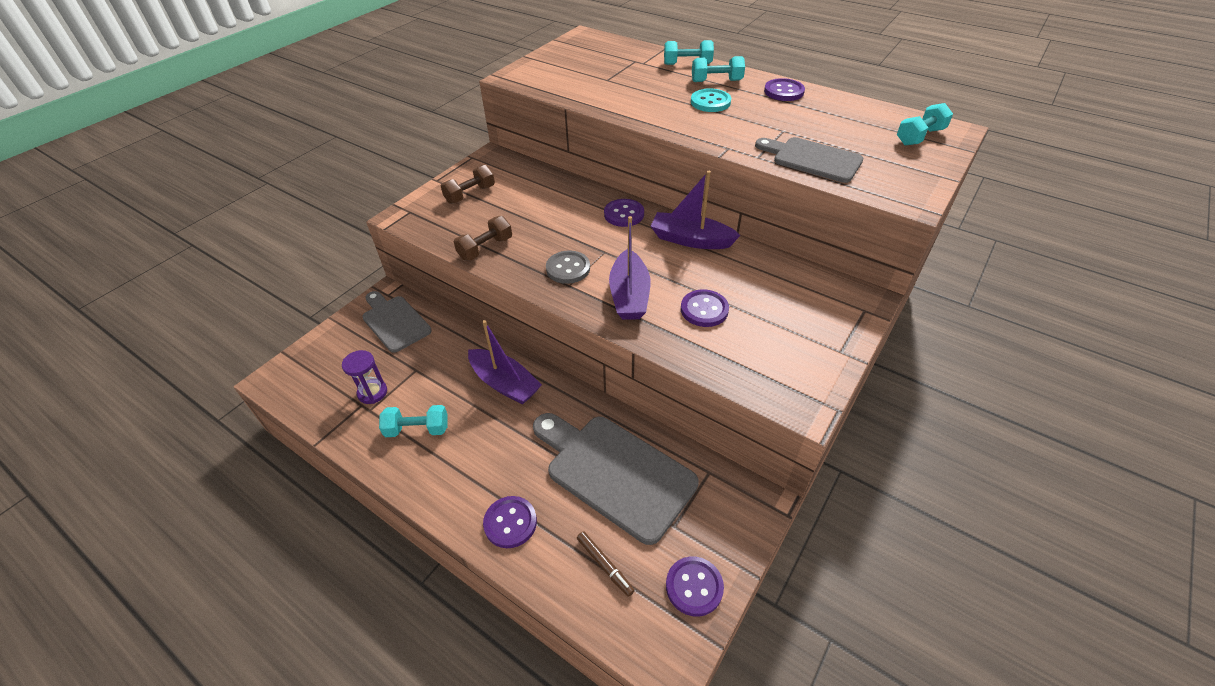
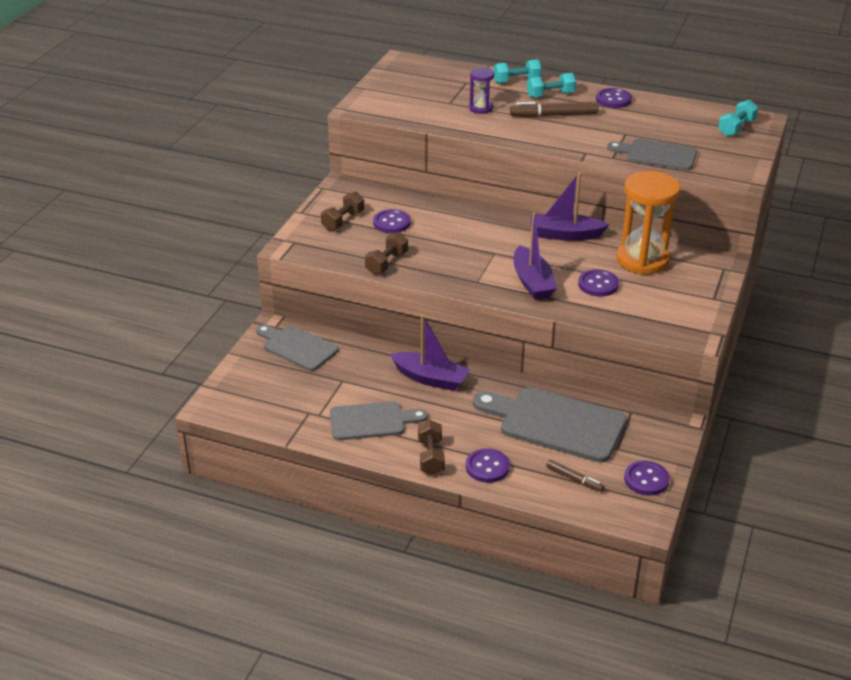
camera: 15 degrees left, 10 degrees down
(372, 392) = (313, 402): purple hourglass -> purple hourglass (481, 108)
(417, 429) = (372, 421): turquoise dumbbell -> grey cutting board
(454, 493) = (431, 457): none -> brown dumbbell
(568, 268) = (469, 269): grey button -> none
(624, 214) = (496, 221): purple button -> purple button (391, 223)
(710, 102) = (554, 115): turquoise button -> brown marker
(768, 284) = (642, 260): none -> orange hourglass

